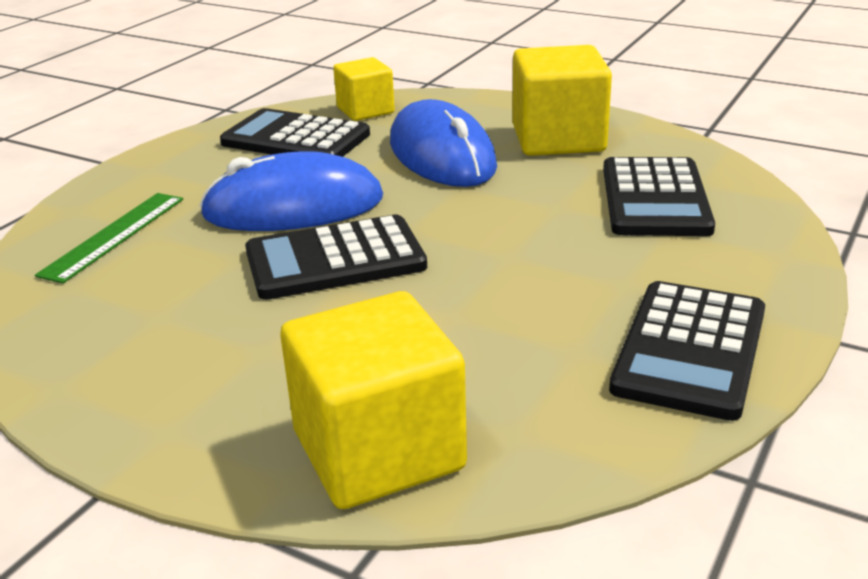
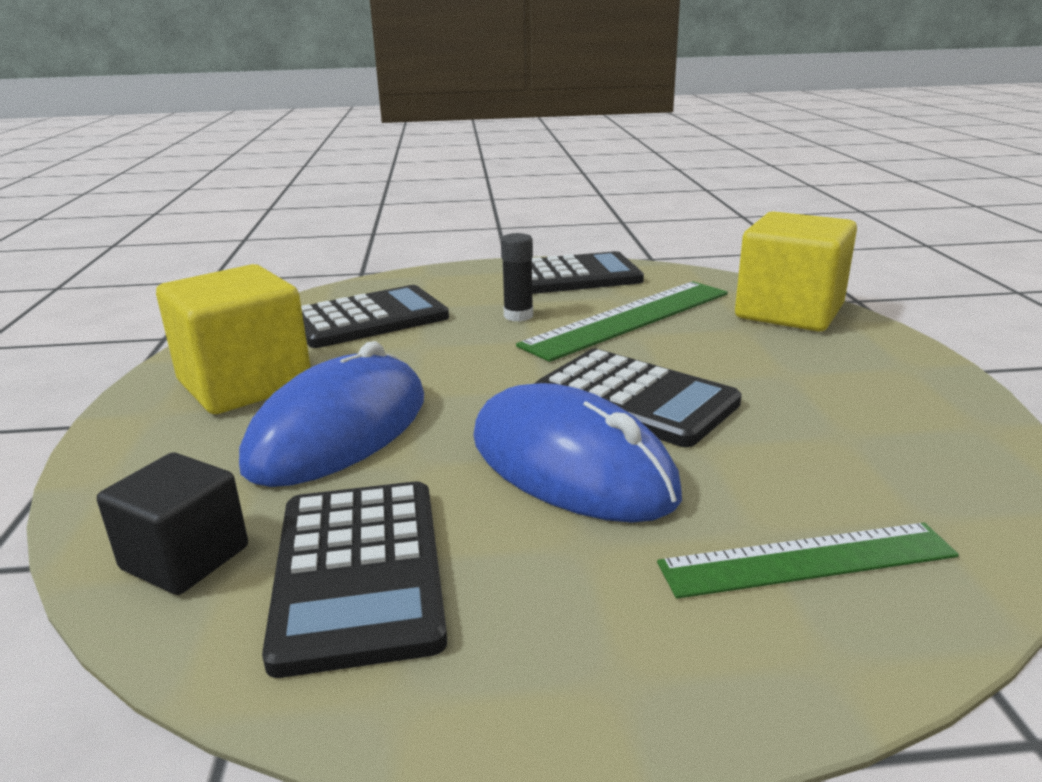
camera: 125 degrees left, 5 degrees down
(365, 110) = (185, 558): yellow cube -> black cube
(497, 327) = (628, 318): none -> green ruler
(580, 269) = (518, 316): none -> black glue stick

